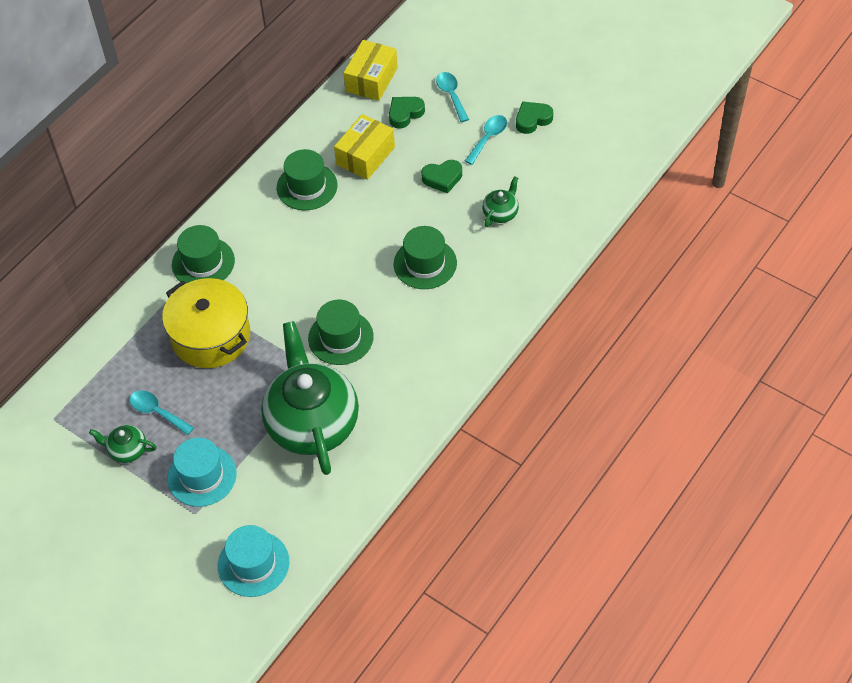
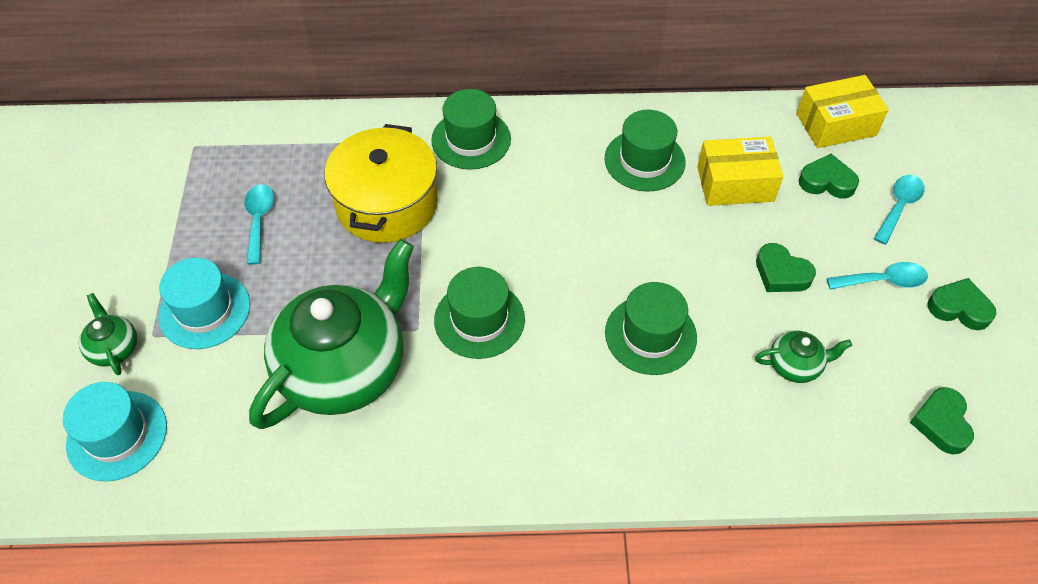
camera: 50 degrees right, 0 degrees up
(127, 450) = (195, 226): green teapot -> green teapot (114, 348)
(584, 178) = (941, 423): none -> green heart

